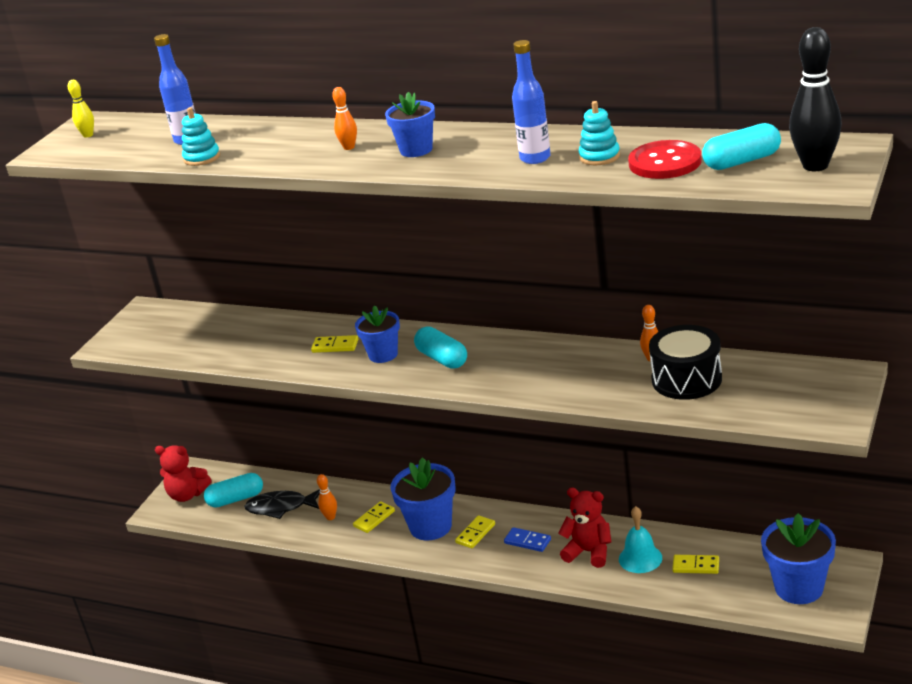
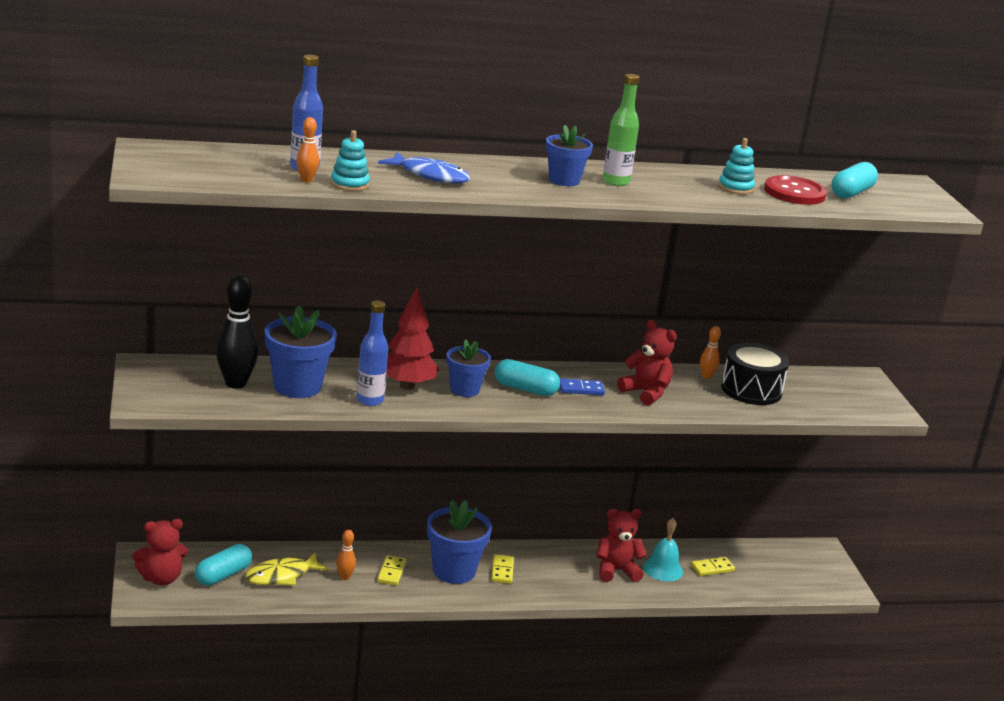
camera: 40 degrees left, 5 degrees down
(88, 135) = (171, 161): yellow bowling pin -> none
(280, 507) = (281, 576): black fish -> yellow fish
(289, 146) = (430, 176): none -> blue fish
(335, 346) = (407, 386): yellow domino -> red tree
(349, 147) = (494, 177): orange bowling pin -> orange bowling pin (306, 180)
(470, 150) = (616, 182): none -> green bottle
(527, 541) = (555, 570): blue domino -> blue domino (581, 389)
(535, 158) = (683, 188): blue bottle -> blue bottle (370, 400)
(562, 373) = (646, 393): none -> red teddy bear
(799, 588) = (802, 572): blue flower pot -> blue flower pot (297, 386)
(815, 166) = (908, 196): black bowling pin -> black bowling pin (235, 383)

